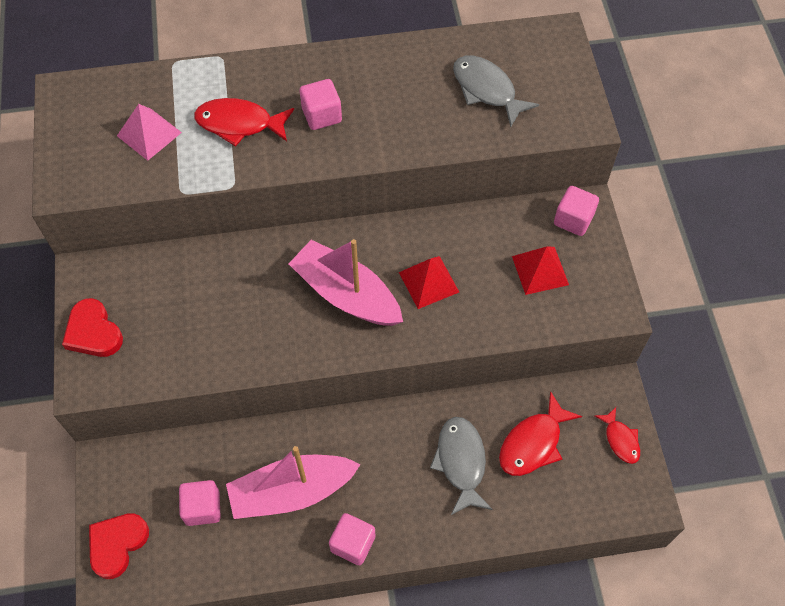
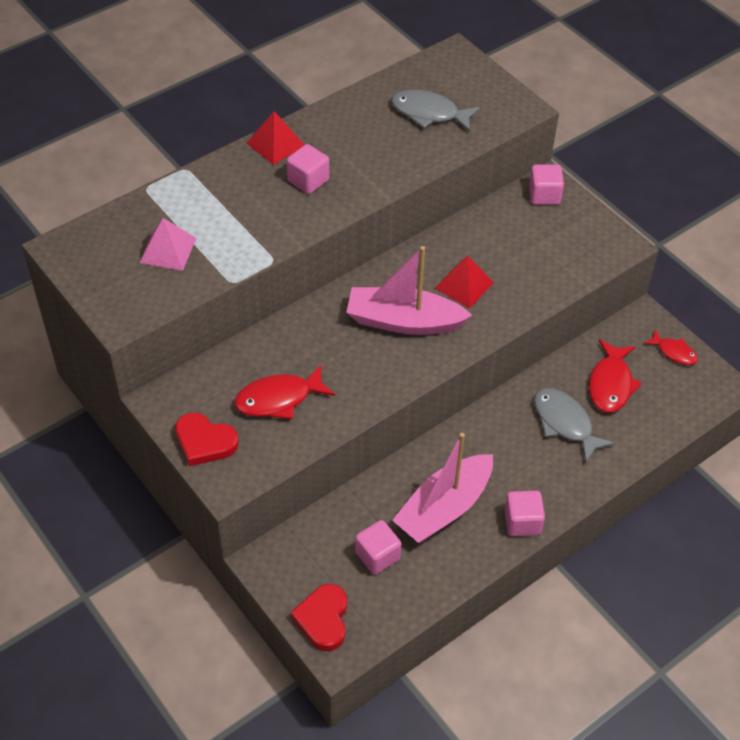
camera: 30 degrees left, 10 degrees down
(239, 124) = (242, 213): red fish -> red fish (279, 399)
(540, 270) = (545, 241): red pyramid -> red pyramid (275, 144)

